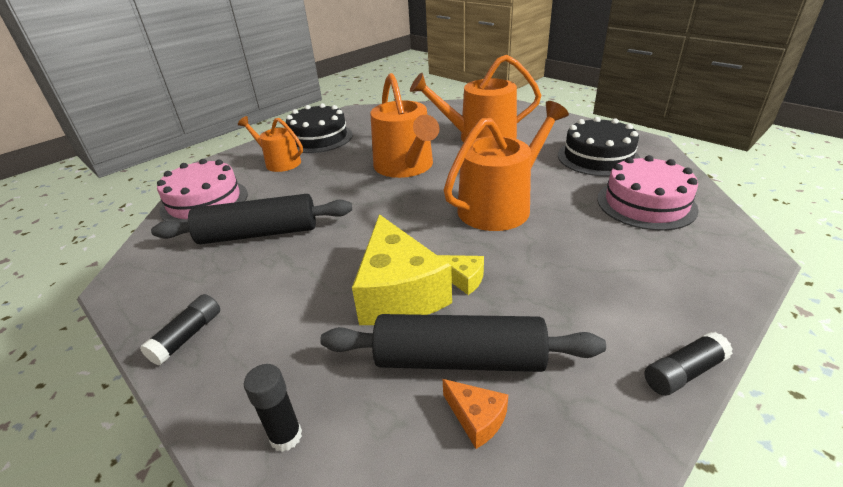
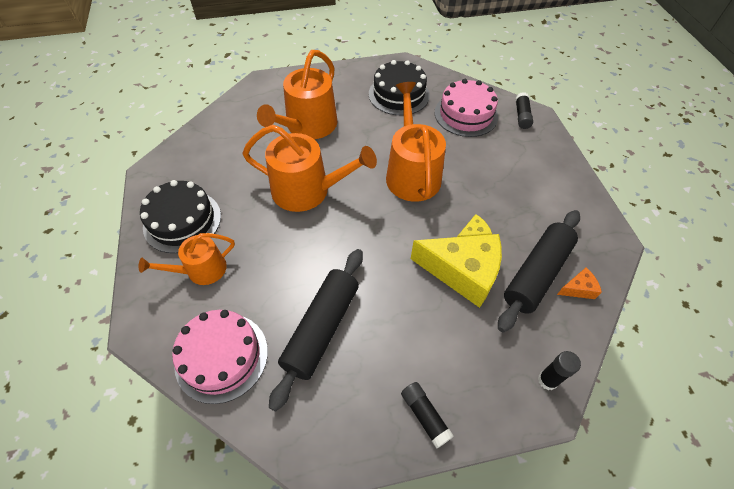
camera: 60 degrees left, 20 degrees up
(683, 372) = (591, 198): black glue stick -> black glue stick (521, 116)

